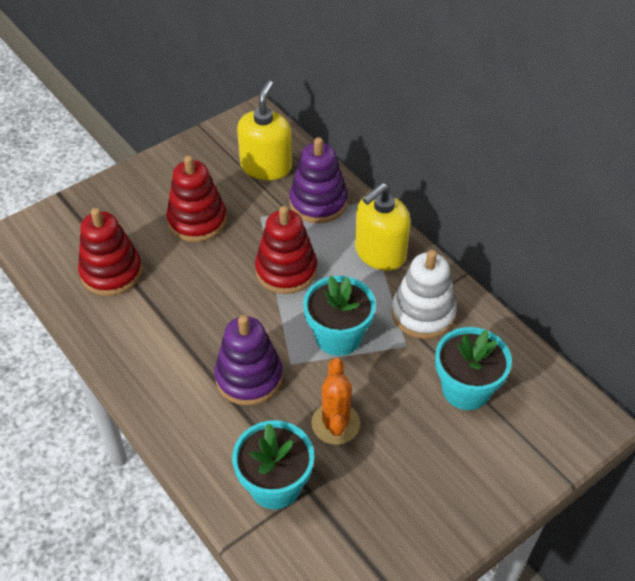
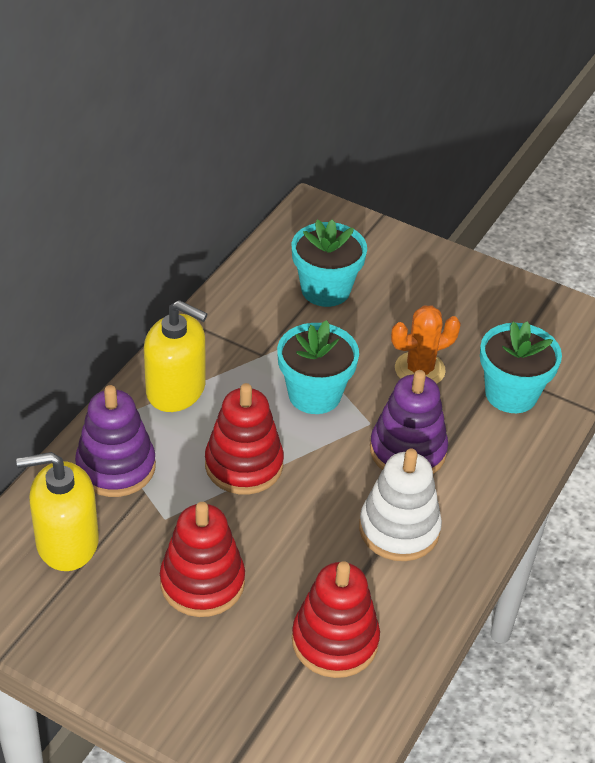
camera: 115 degrees left, 5 degrees down
(423, 313) = (248, 337): white stacking toy -> white stacking toy (399, 529)

